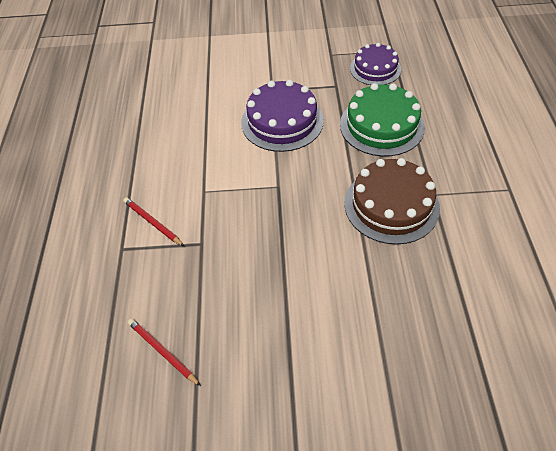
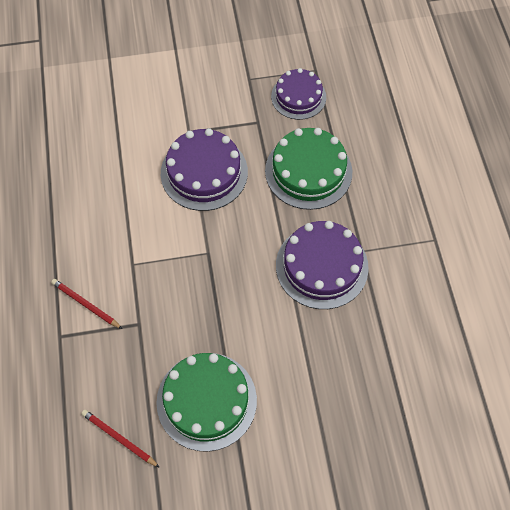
camera: 10 degrees left, 10 degrees up
(260, 322) = (206, 401): none -> green cake
(391, 205) = (321, 266): brown cake -> purple cake

